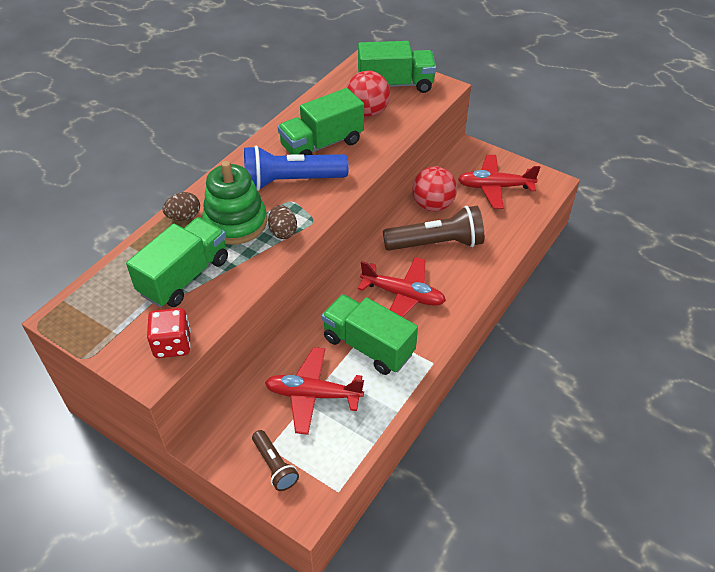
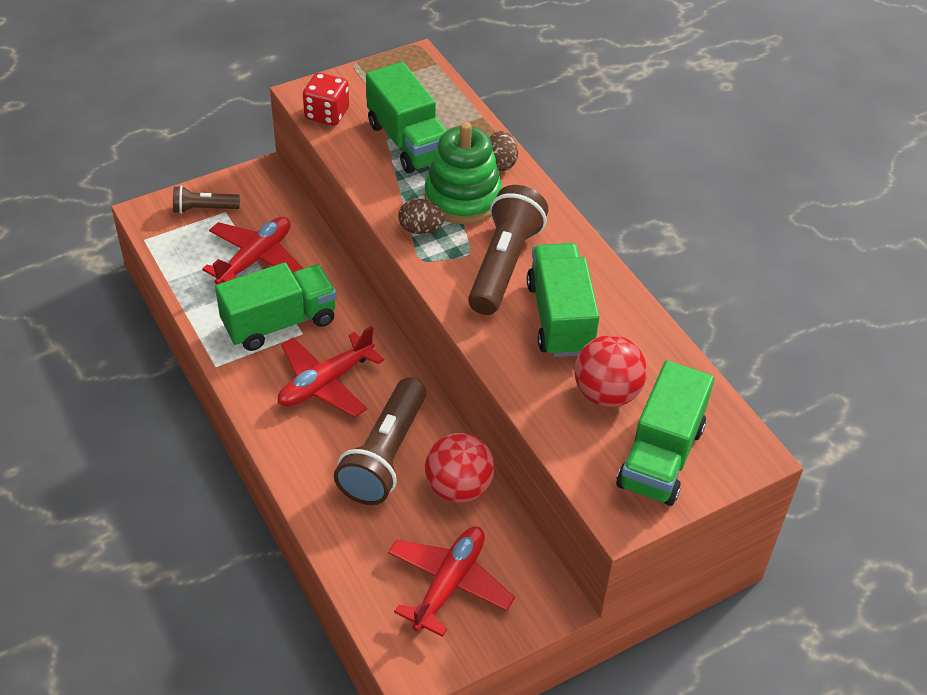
camera: 115 degrees right, 0 degrees up
(291, 181) = (503, 264): blue flashlight -> brown flashlight

